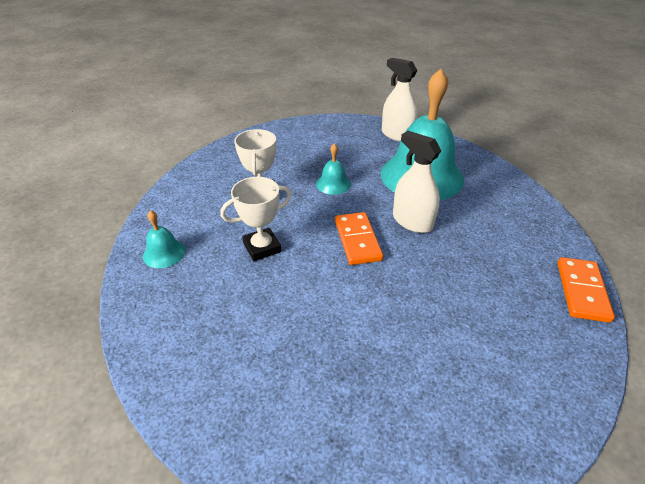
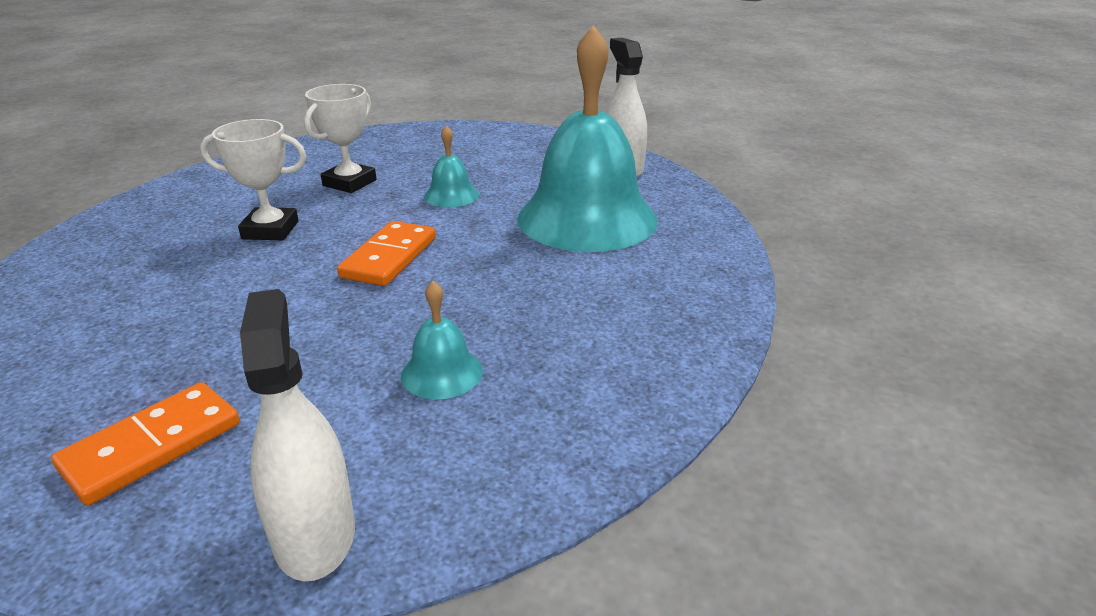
camera: 30 degrees right, 10 degrees down
(164, 253) = (170, 204): turquoise bell -> turquoise bell (442, 373)
(412, 221) = (492, 261): white spray bottle -> white spray bottle (314, 534)
(582, 291) = (628, 424): orange domino -> orange domino (152, 446)

